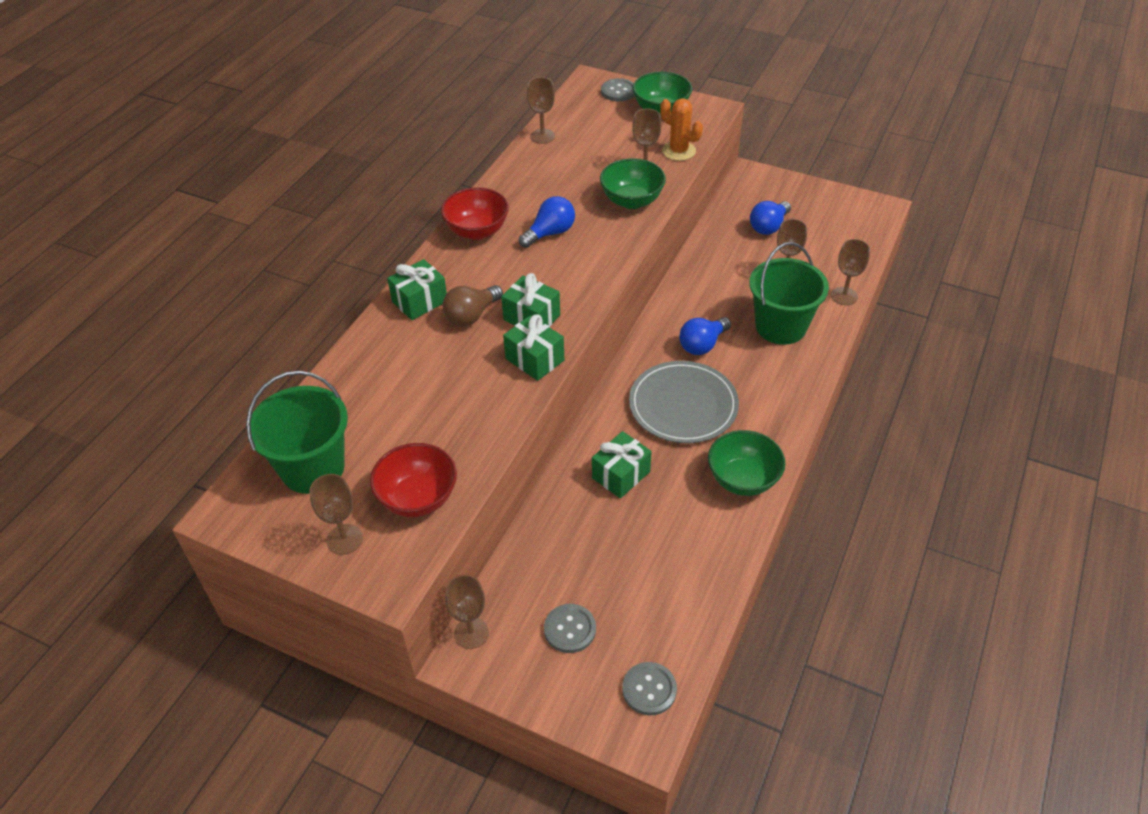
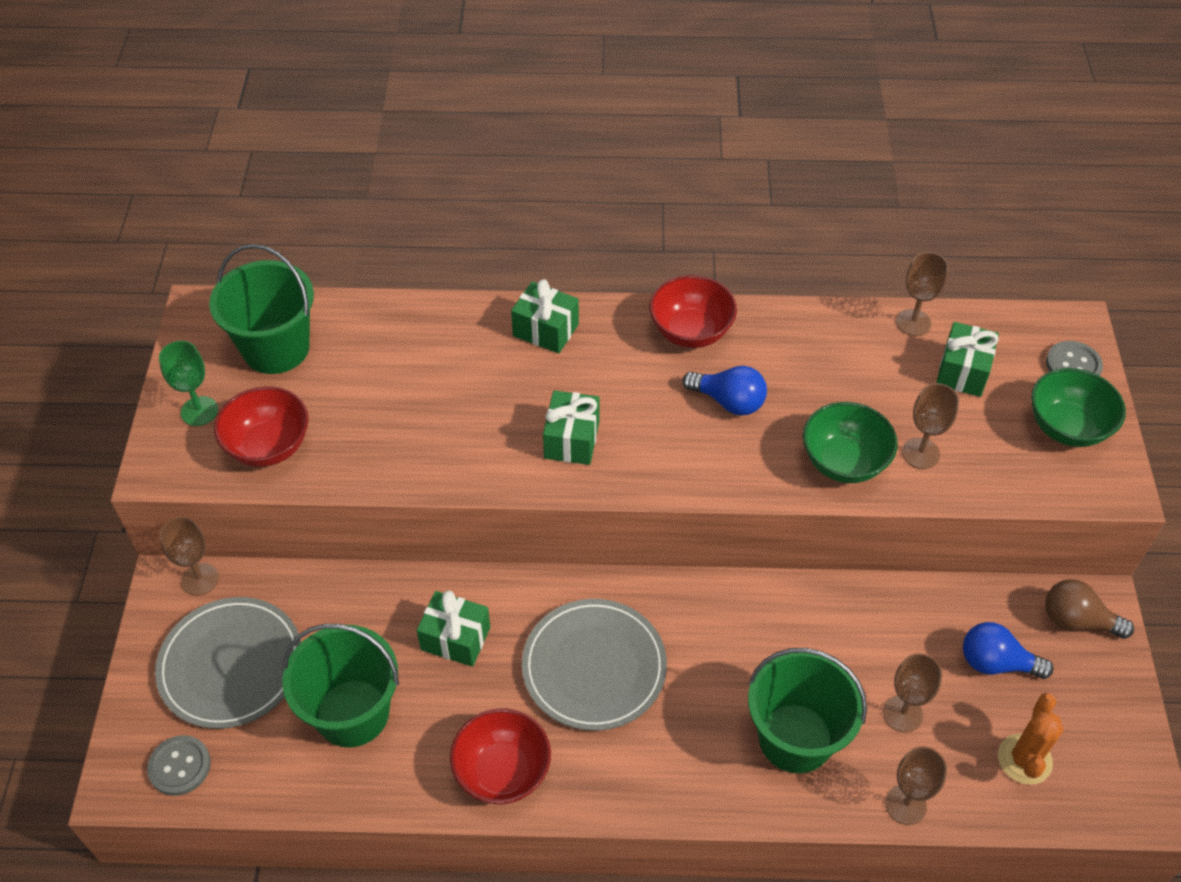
camera: 65 degrees right, 5 degrees up
(344, 539) = (199, 411): brown goblet -> green goblet
(471, 315) = (547, 384): brown light bulb -> brown light bulb (1077, 620)
(534, 359) = (506, 468): green gift -> green gift (962, 371)
(570, 629) = (231, 665): grey button -> grey plate
(654, 556) = (352, 713): none -> green bucket
(678, 151) = (986, 478): orange cactus -> orange cactus (1024, 759)
(702, 345) = (710, 654): blue light bulb -> none
(743, 479) = (502, 772): green bowl -> red bowl

